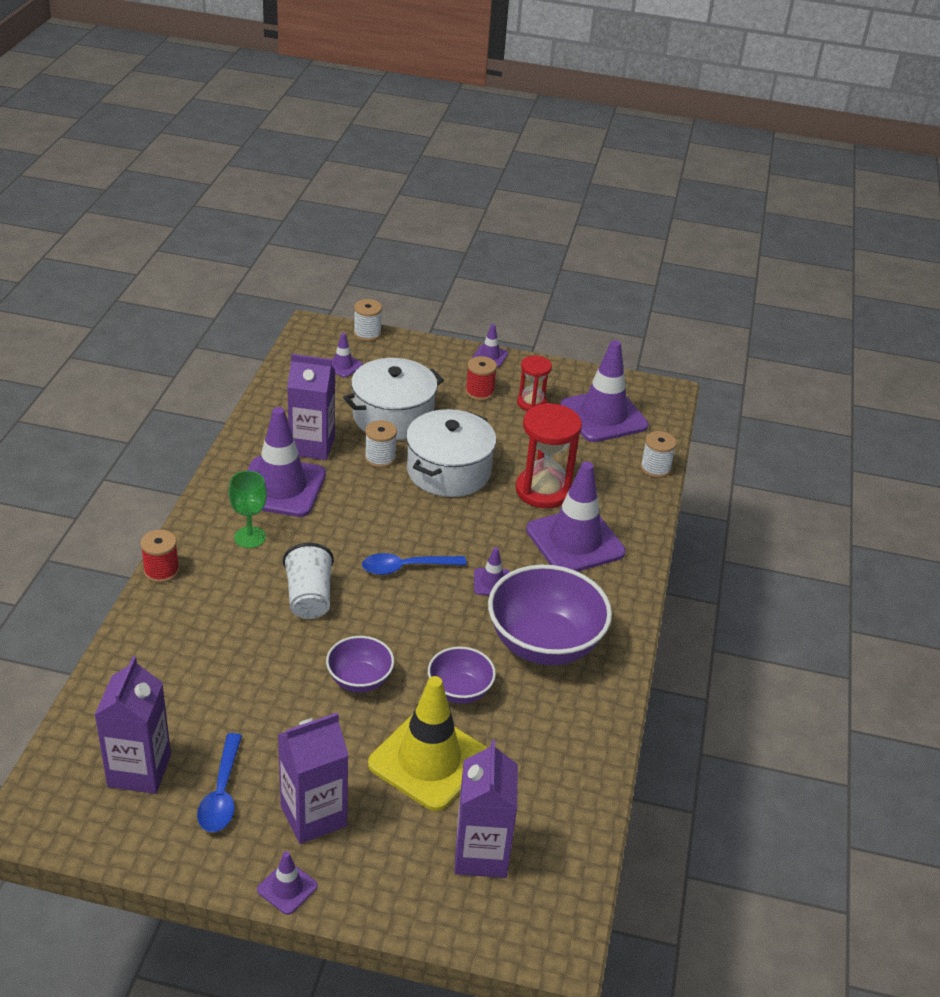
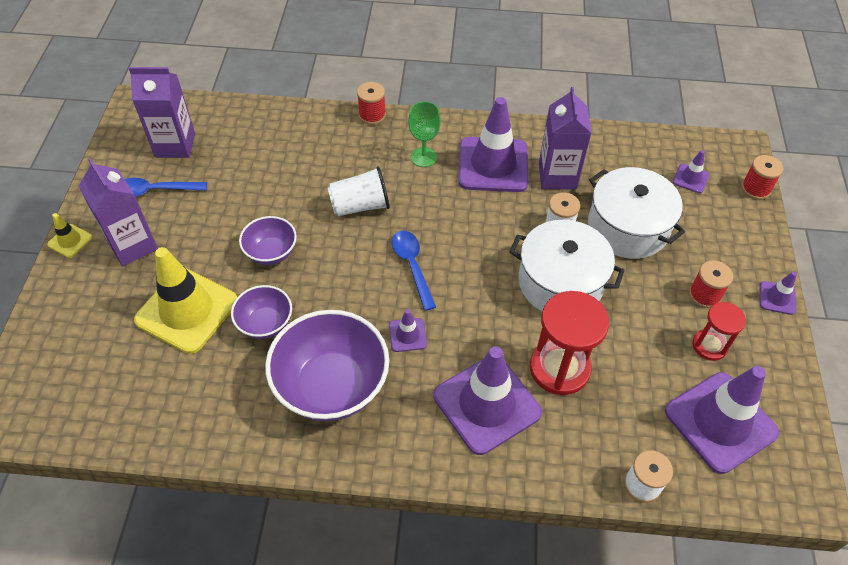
camera: 85 degrees right, 15 degrees up
(287, 888) = (70, 241): purple traffic cone -> yellow traffic cone
(367, 334) = (755, 189): white spool -> red spool
(481, 854) = (90, 357): purple carton -> none

